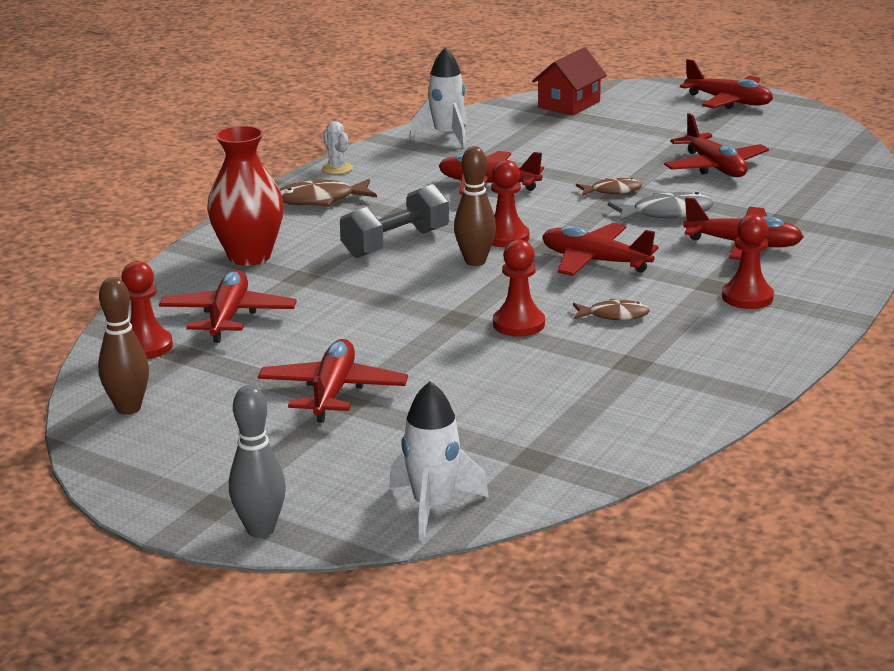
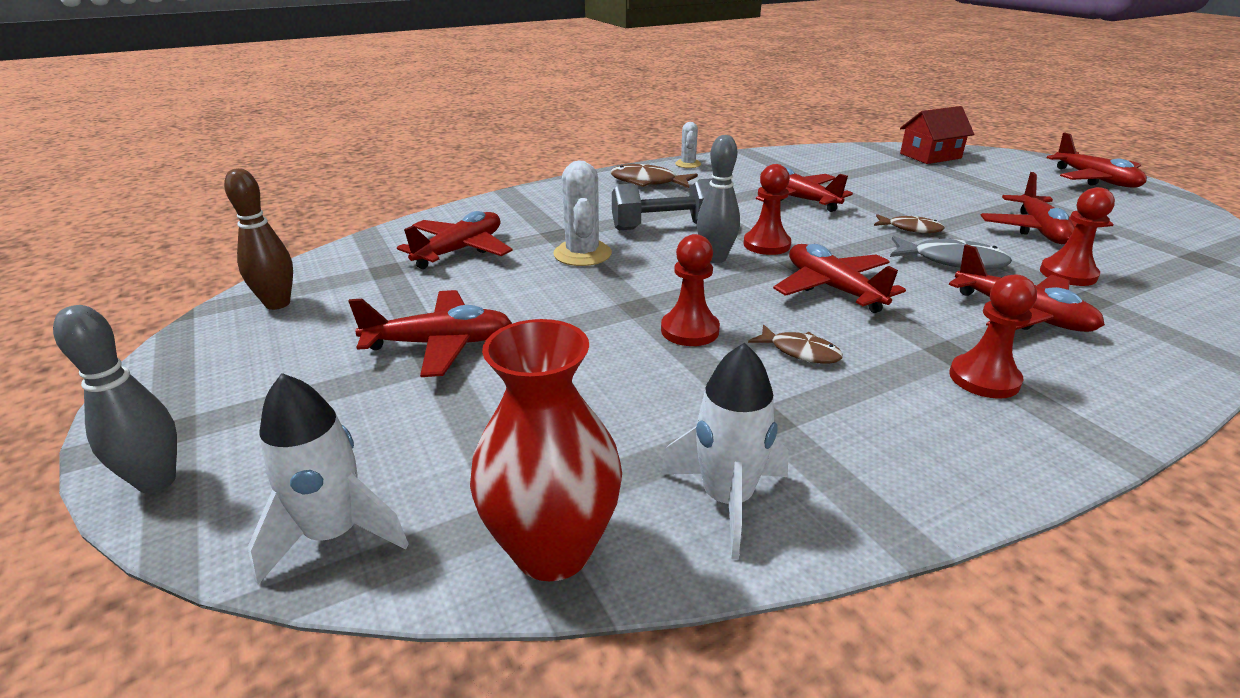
camera: 30 degrees right, 5 degrees up
(146, 346) = (371, 257): red pawn -> red pawn (1068, 274)
(249, 256) = (542, 209): red vase -> red vase (552, 549)
(333, 392) = (440, 344): red plane -> red plane turned 45 degrees clockwise
(351, 289) = (582, 254): none -> white cactus
(447, 136) = (800, 159): white rocket -> white rocket (727, 499)
(475, 261) = (715, 258): brown bowling pin -> grey bowling pin

